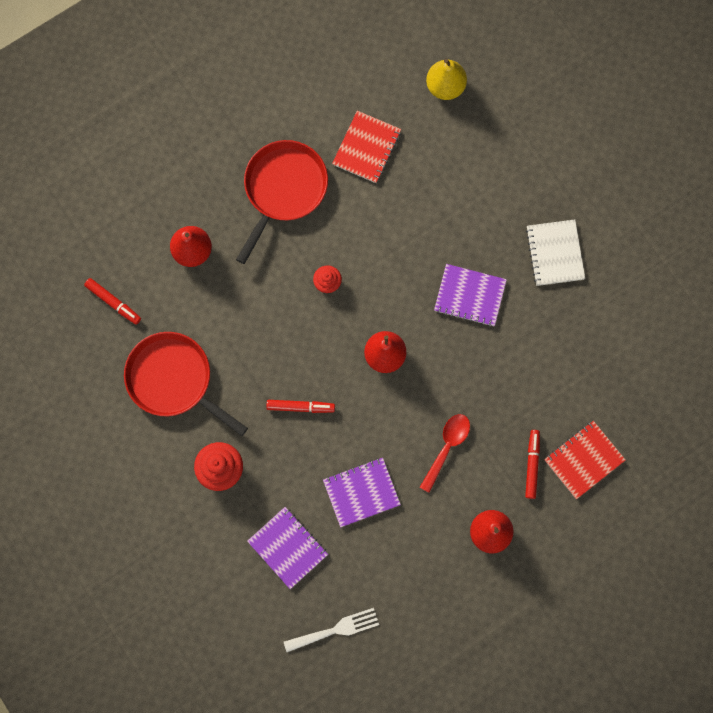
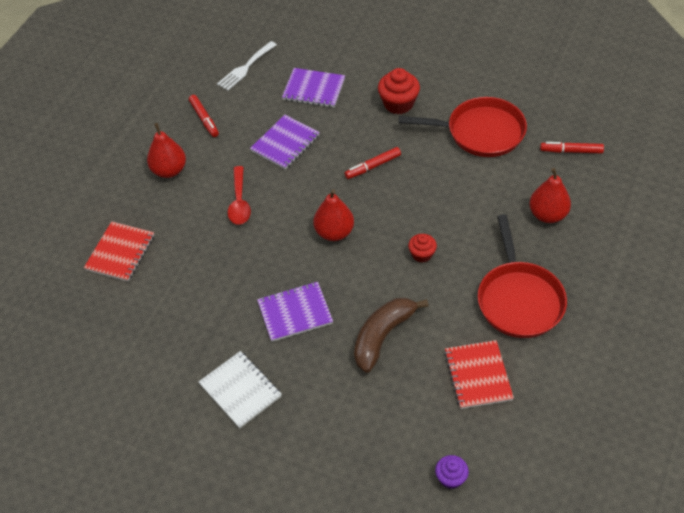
camera: 150 degrees right, 25 degrees down
(414, 228) = (382, 336): none -> brown banana
(445, 86) = (451, 478): yellow pear -> purple cupcake
(532, 465) = (162, 227): red marker -> red marker (204, 119)

